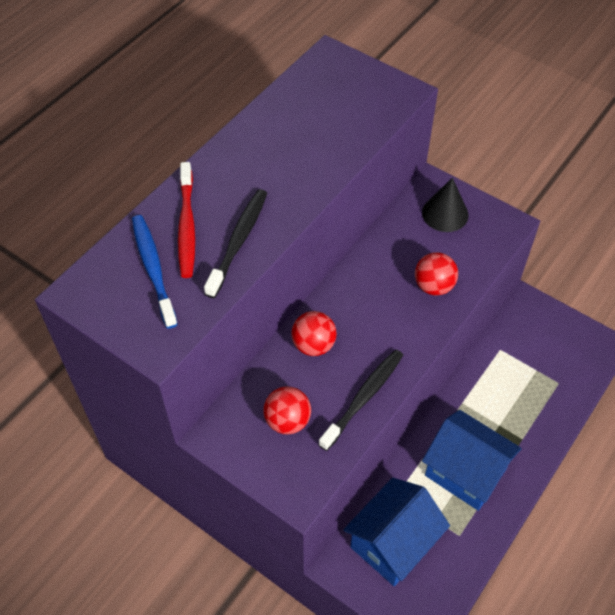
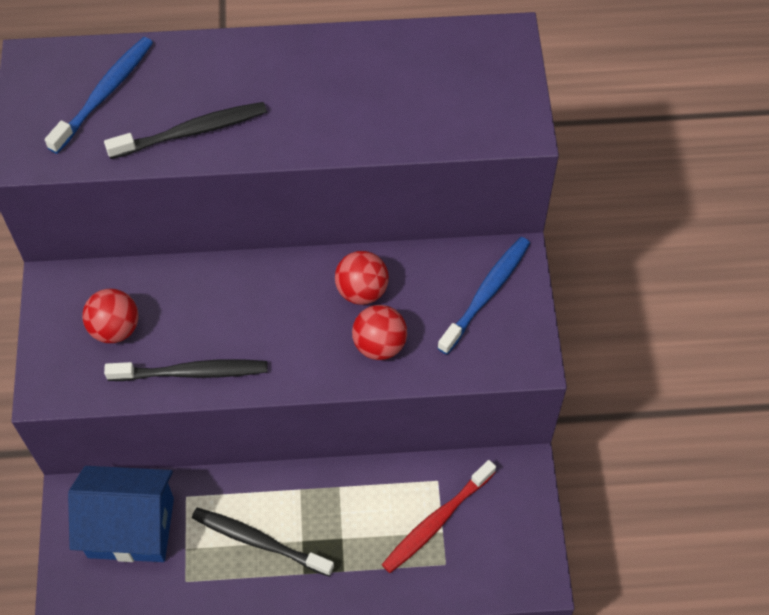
camera: 50 degrees right, 5 degrees up
(187, 225) = (175, 82): red toothbrush -> red toothbrush (437, 521)
(313, 345) = (216, 292): red ball -> red ball (362, 291)
(445, 214) = (486, 294): black cone -> blue toothbrush
(465, 472) = (259, 541): blue house -> black toothbrush

